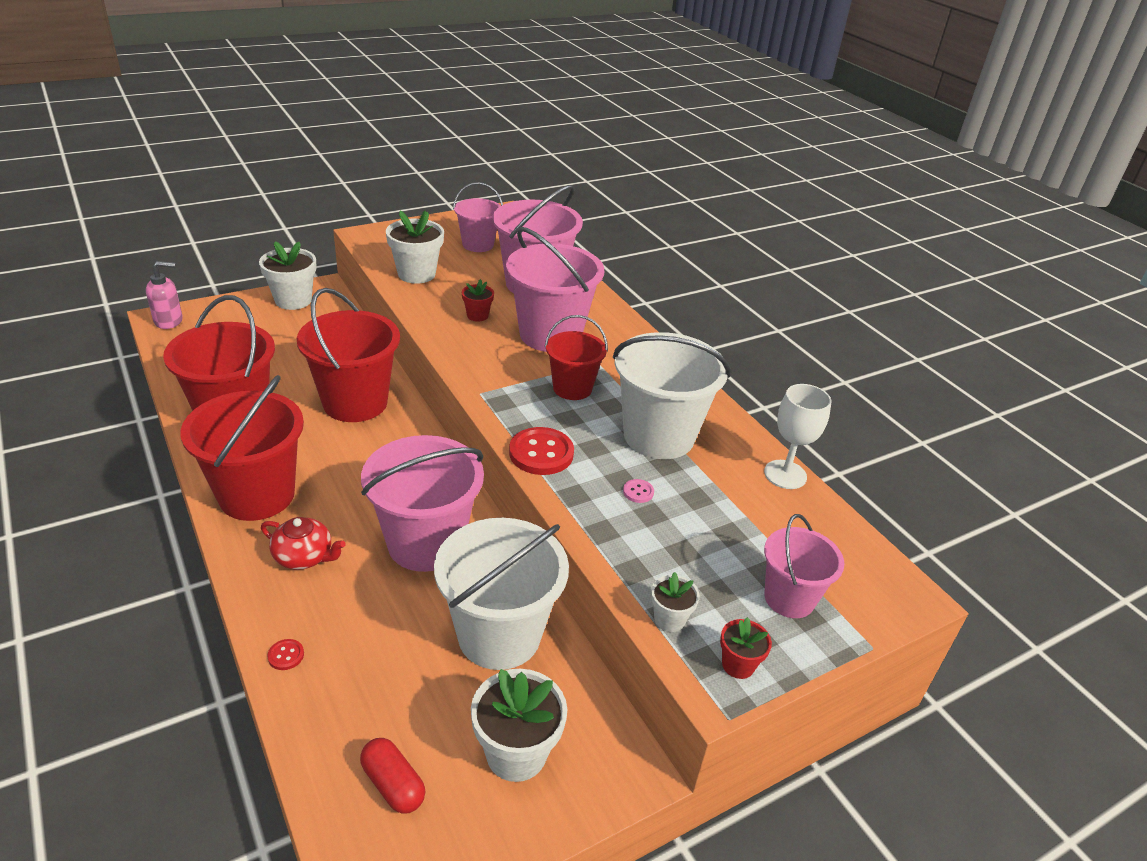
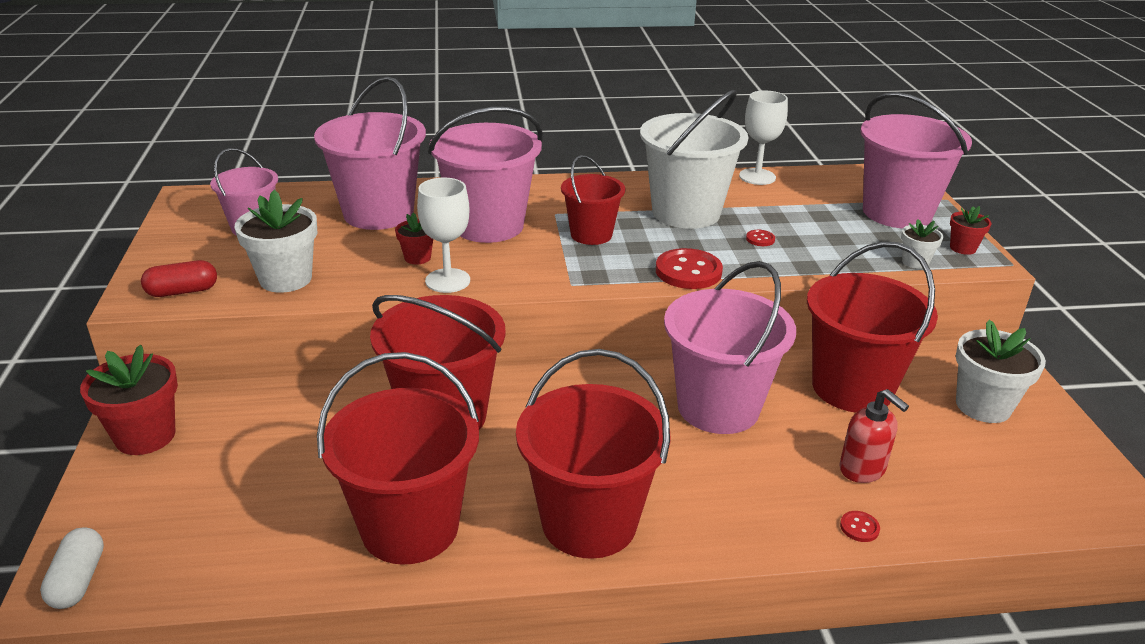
camera: 65 degrees left, 5 degrees down
(169, 321) = (78, 580): pink soap dispenser -> white capsule
(293, 300) = (145, 436): white flower pot -> red flower pot
(304, 556) = (713, 495): red teapot -> none
(369, 652) = (862, 469): none -> red soap dispenser
(393, 784) = (1017, 479): red capsule -> red capsule (182, 291)
(451, 335) = (447, 281): none -> white goblet
(499, 635) = (852, 388): white bucket -> red bucket
(638, 492) = (760, 239): pink button -> red button
(789, 598) = (897, 213): pink bucket -> pink bucket, size x1.71

